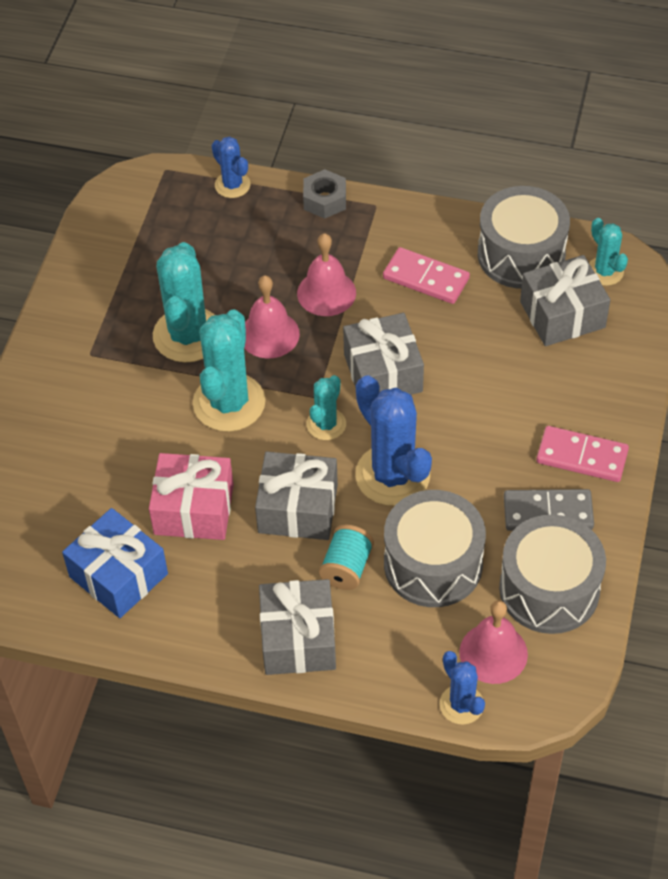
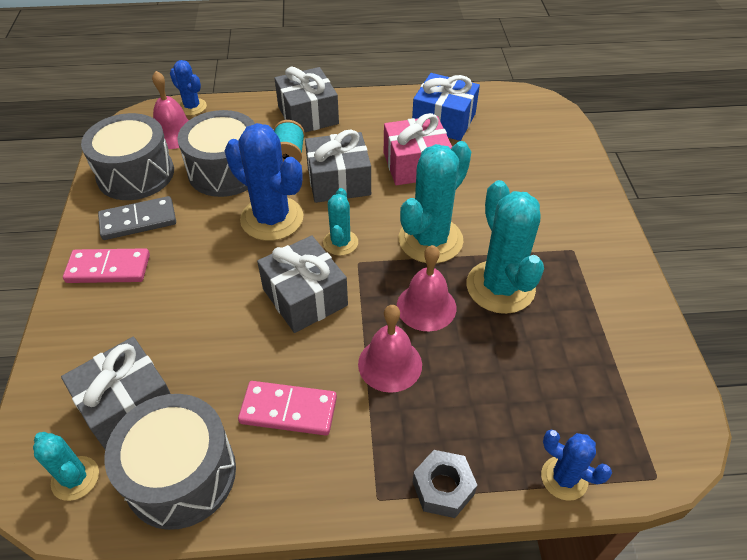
camera: 160 degrees right, 5 degrees down
(229, 403) = (430, 240): turquoise cactus -> turquoise cactus turned 45 degrees clockwise

